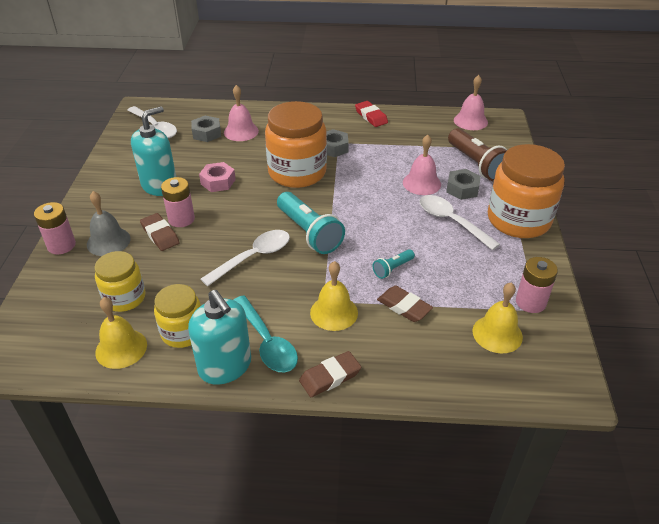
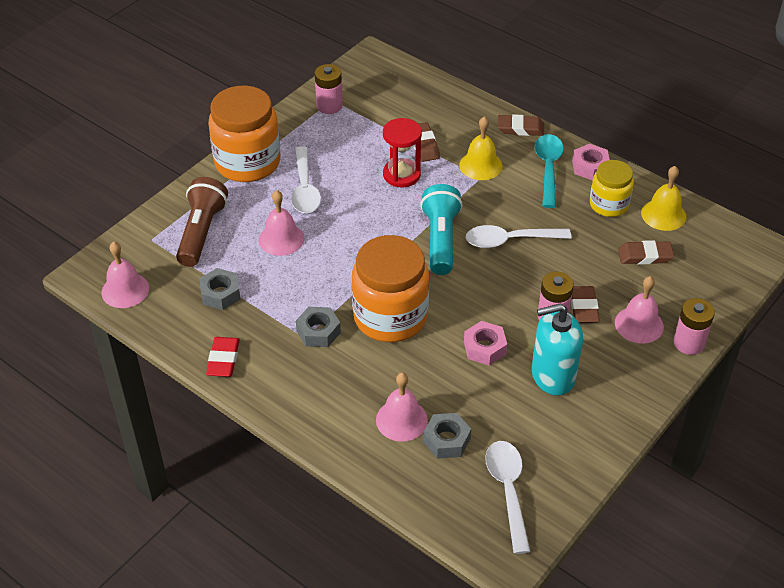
camera: 145 degrees left, 5 degrees up
(108, 241) = (639, 324): grey bell -> pink bell
(124, 298) = (645, 256): yellow jar -> brown eraser
(225, 366) = (590, 167): turquoise soap dispenser -> pink nut
(392, 269) = (401, 175): turquoise flashlight -> red hourglass
(462, 189) = (252, 214): grey nut -> grey nut (220, 294)
(497, 334) = (379, 100): yellow bell -> none

